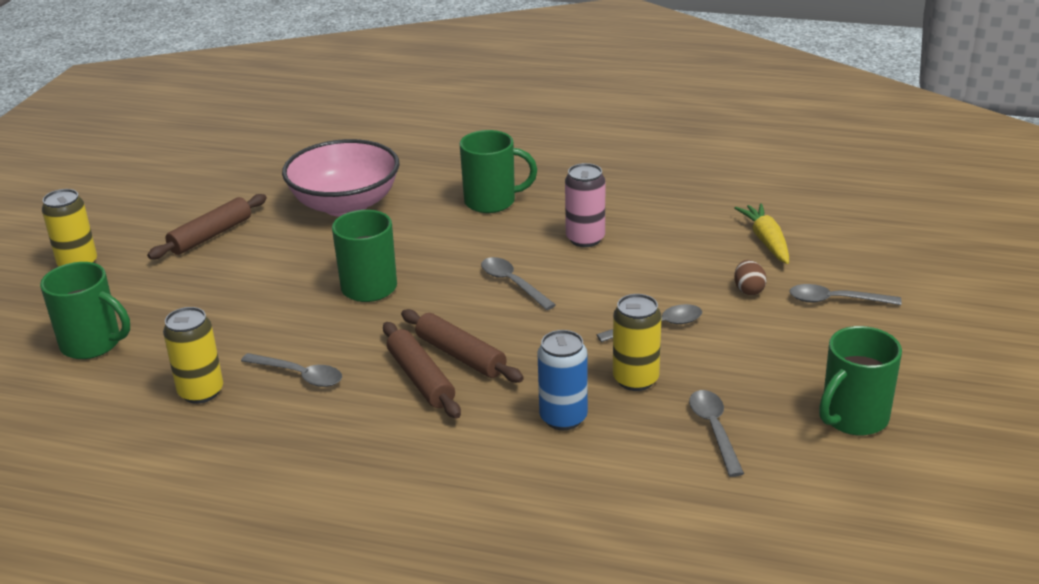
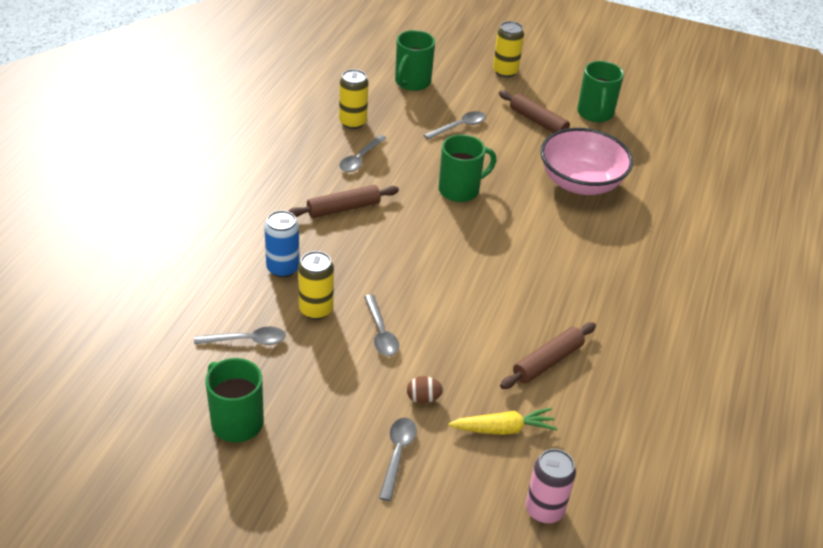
camera: 90 degrees right, 10 degrees up
(461, 355) = (366, 228): brown rolling pin -> brown rolling pin (548, 362)
(492, 202) = (583, 261): green mug -> green mug (595, 114)
(512, 283) = (454, 261): grey spoon -> grey spoon (459, 126)
(585, 239) = (517, 309): pink can -> pink can (544, 510)

